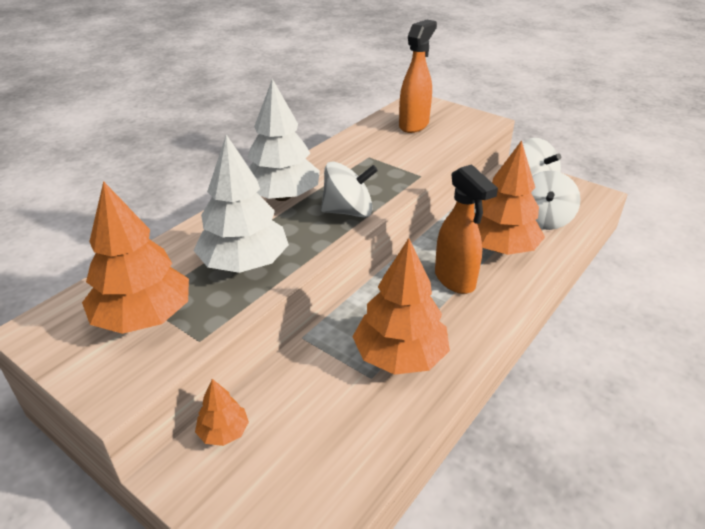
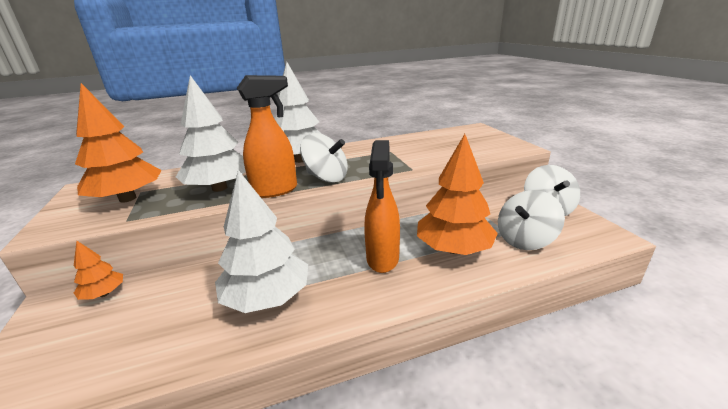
camera: 35 degrees right, 10 degrees down
(400, 356) = (267, 297): orange tree -> white tree
(414, 125) = (452, 140): orange spray bottle -> orange spray bottle (276, 190)

